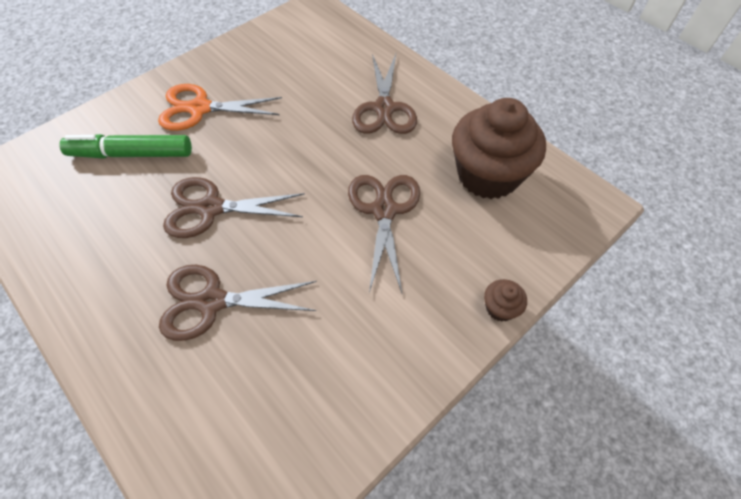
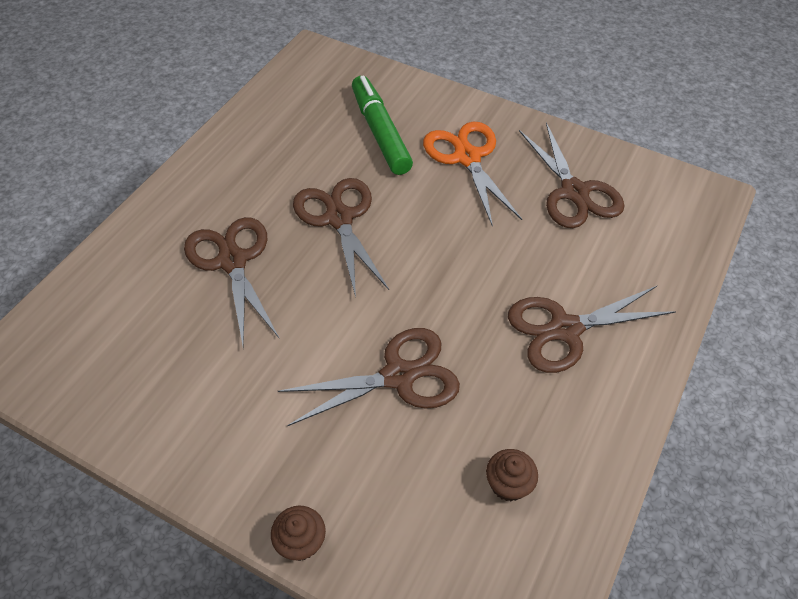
camera: 70 degrees right, 5 degrees down
(272, 63) = (574, 192): none -> brown scissors
(488, 175) = (508, 484): brown cupcake -> brown cupcake, size x0.40

